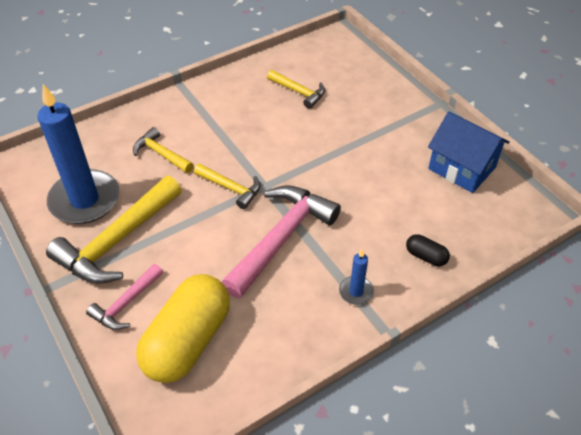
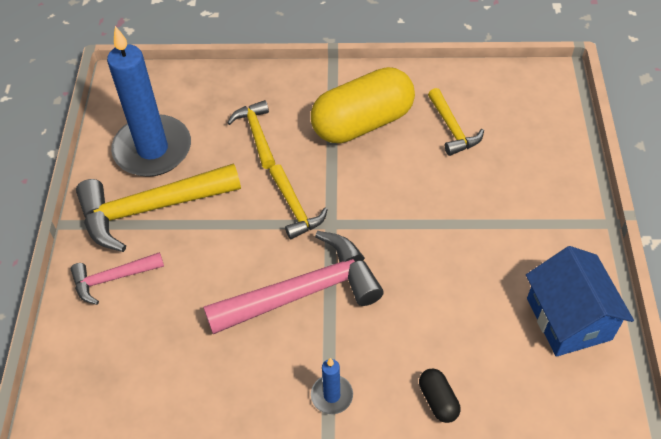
camera: 35 degrees right, 5 degrees up
(187, 340) = (137, 349): yellow capsule -> yellow capsule (362, 122)

